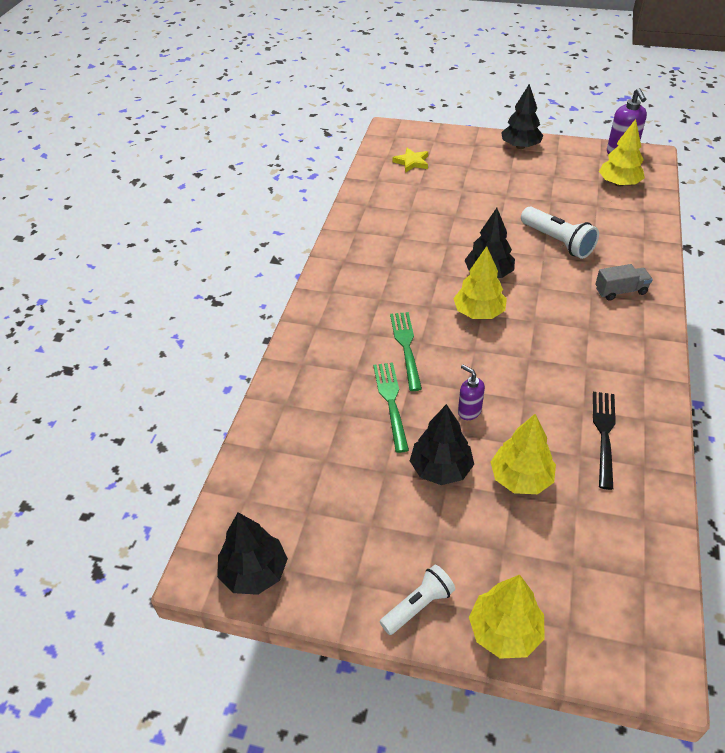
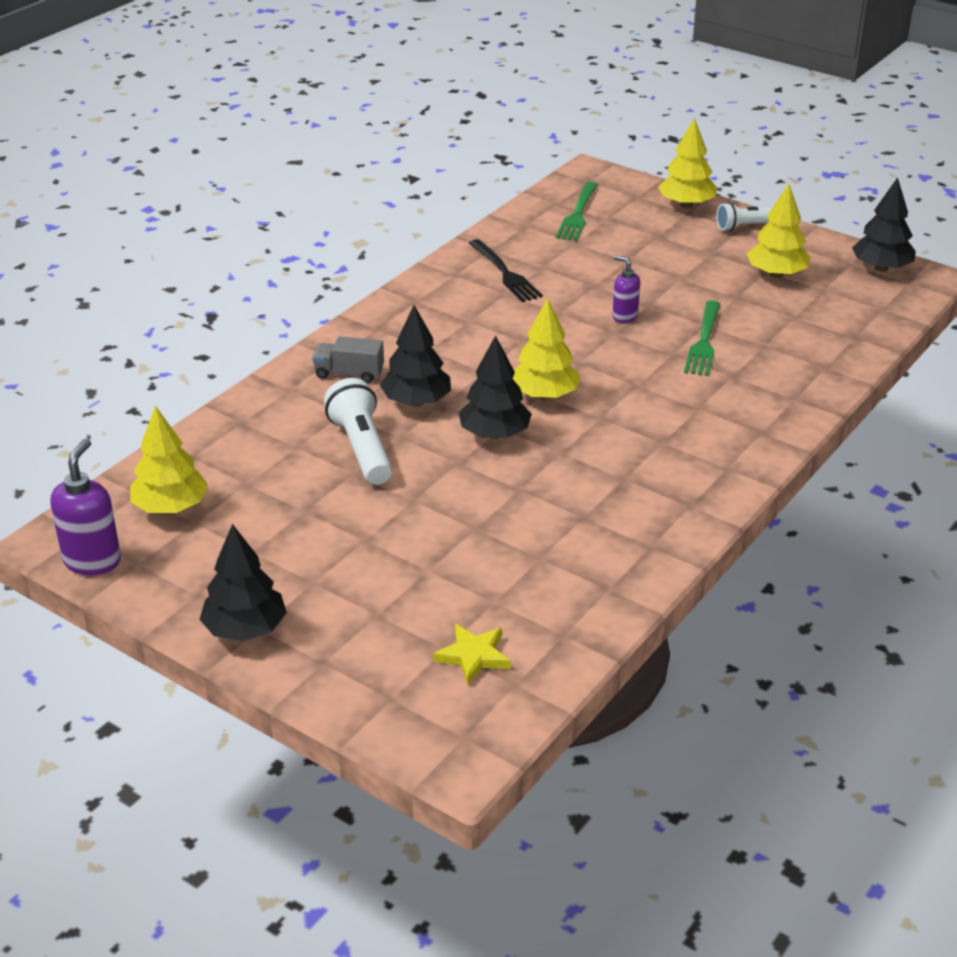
camera: 160 degrees left, 10 degrees down
(406, 347) = (658, 383): green fork -> green fork (577, 214)
(440, 469) = (681, 287): black tree -> black tree (416, 402)
(469, 411) = (624, 316): purple soap dispenser -> purple soap dispenser turned 150 degrees clockwise
(521, 478) = (610, 266): yellow tree -> yellow tree (776, 274)
(604, 434) = (505, 273): black fork -> black fork turned 60 degrees counterclockwise

